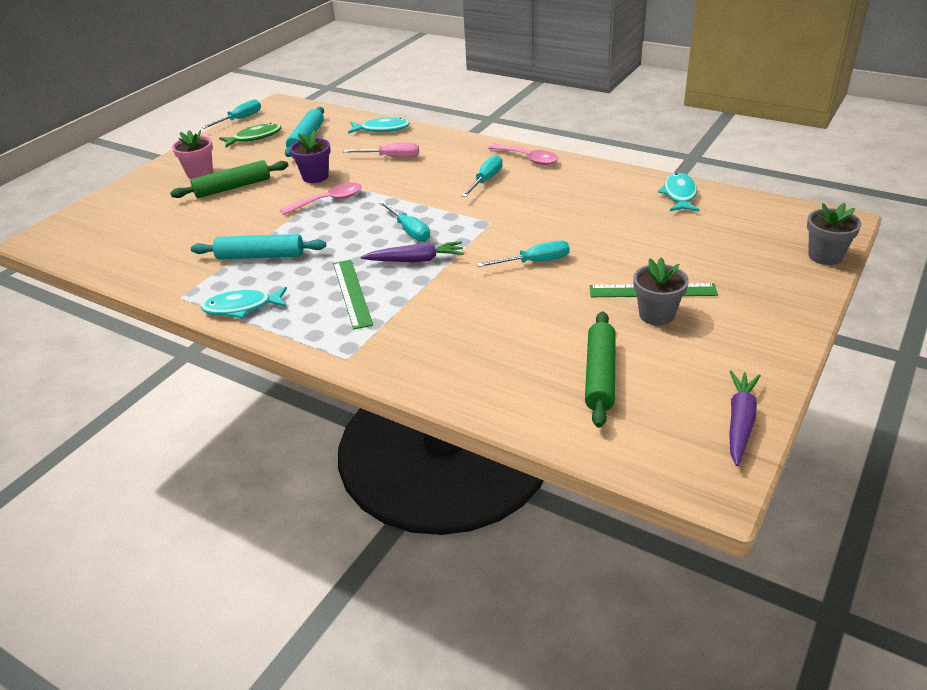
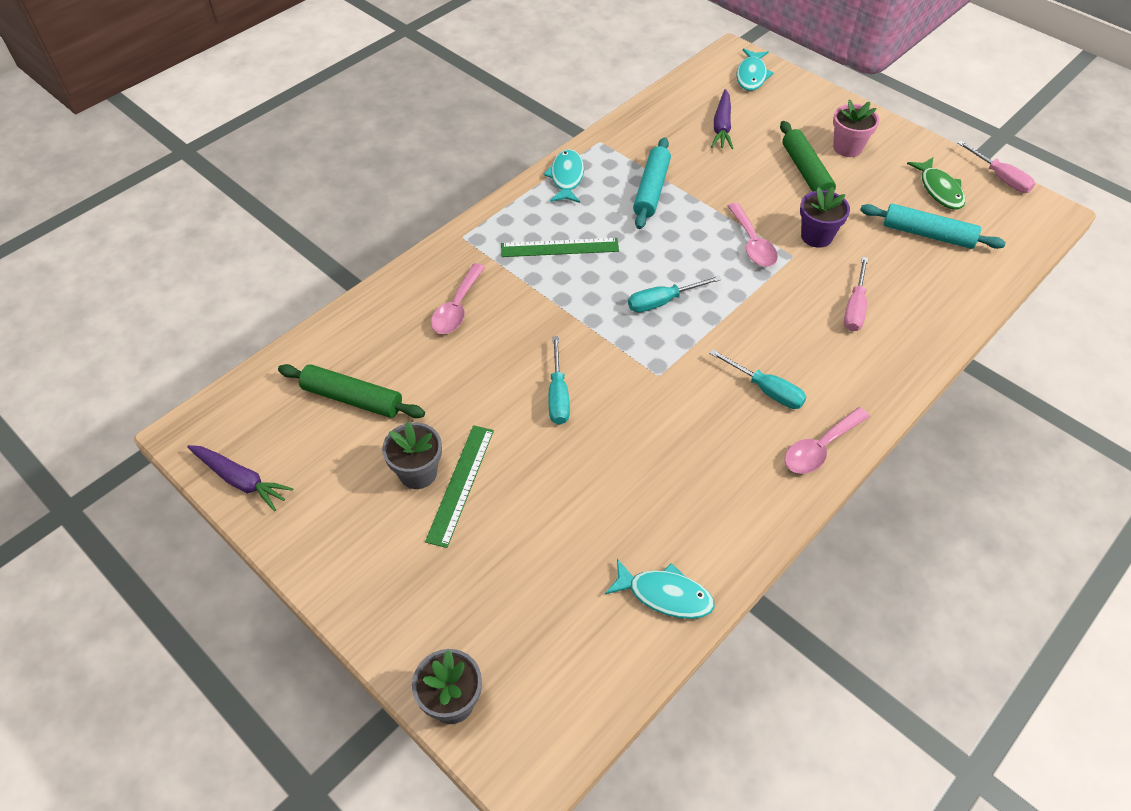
camera: 100 degrees right, 15 degrees up
(240, 119) = (1000, 177): turquoise screwdriver -> pink screwdriver
(382, 129) = (947, 308): turquoise fish -> turquoise fish (751, 75)
(415, 260) = (600, 299): purple carrot -> purple carrot (722, 126)
(453, 338) = (457, 308): none -> pink spoon

